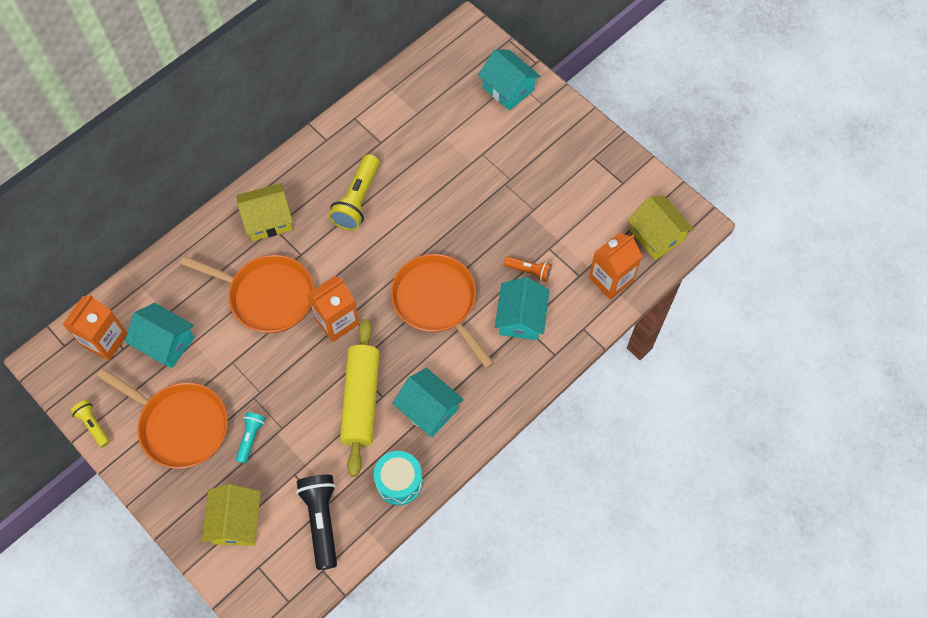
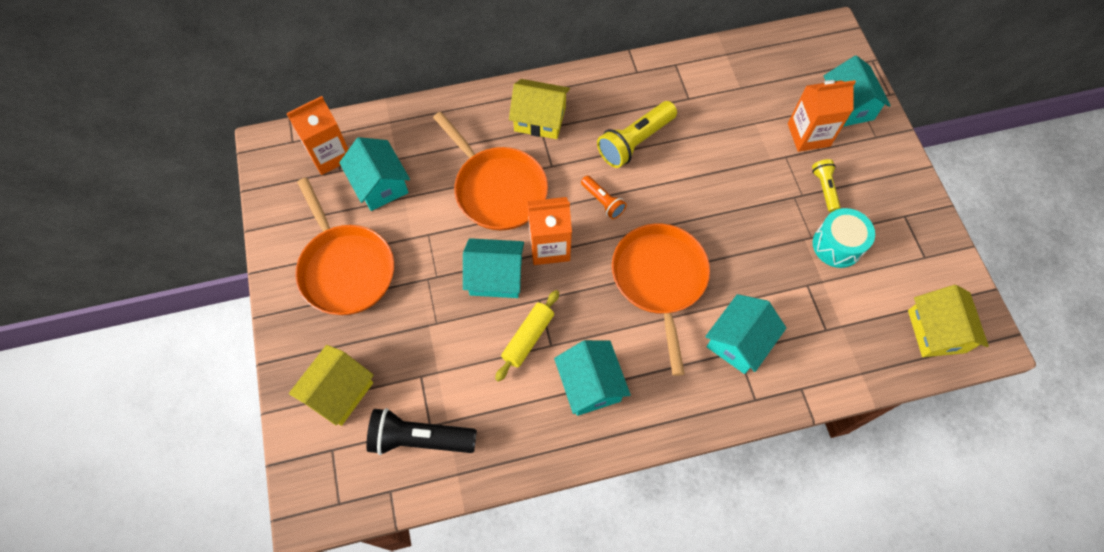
camera: 30 degrees right, 0 degrees up
(93, 425) = (271, 226): yellow flashlight -> yellow flashlight (824, 188)
(251, 438) = (402, 316): turquoise flashlight -> none
(308, 367) = (495, 276): none -> turquoise house
(321, 520) = (419, 438): black flashlight -> black flashlight turned 105 degrees counterclockwise
(361, 400) = (528, 338): yellow rolling pin -> yellow rolling pin, size x0.59
(399, 482) = (518, 443): turquoise drum -> turquoise drum (837, 245)
(529, 271) = (773, 298): orange flashlight -> orange flashlight (603, 202)
(611, 279) = (860, 351): orange carton -> orange carton (808, 135)

